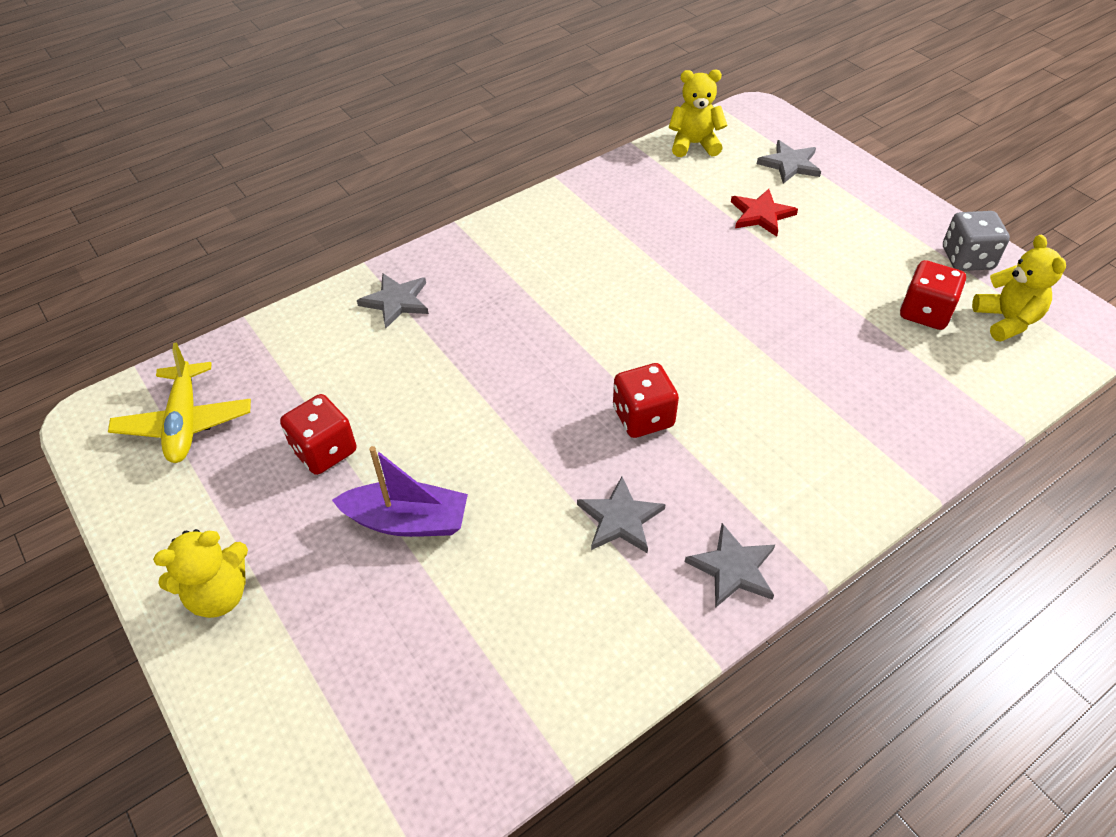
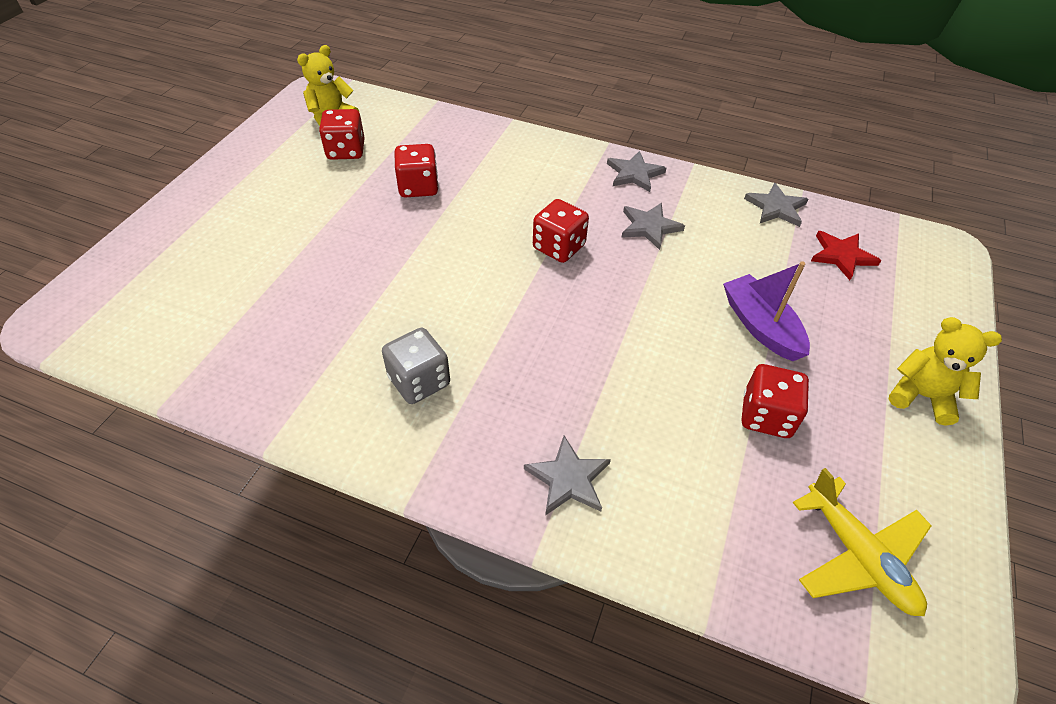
camera: 125 degrees left, 0 degrees up
(185, 422) = (857, 555): yellow plane -> yellow plane turned 105 degrees clockwise
(694, 144) = (147, 348): yellow teddy bear -> none
(761, 214) = (262, 260): red star -> red star (841, 256)
(790, 164) = (163, 265): grey star -> grey star (776, 208)
(819, 347) = (418, 187): none -> red dice
(967, 259) = (268, 144): grey dice -> grey dice (419, 381)

